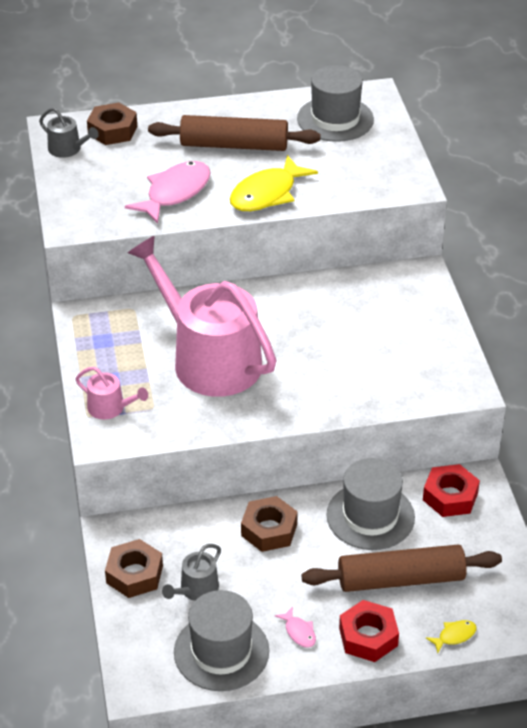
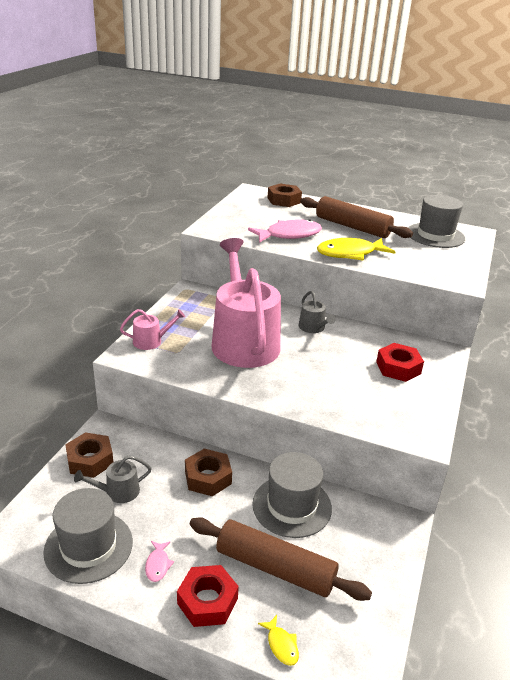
camera: 30 degrees right, 10 degrees down
(68, 149) = (248, 200): grey watering can -> grey watering can (313, 328)
(110, 408) = (151, 341): pink watering can -> pink watering can turned 75 degrees counterclockwise
(450, 496) = (369, 523): red nut -> red nut (398, 368)
(454, 636) = (281, 645): yellow fish -> yellow fish turned 60 degrees clockwise

